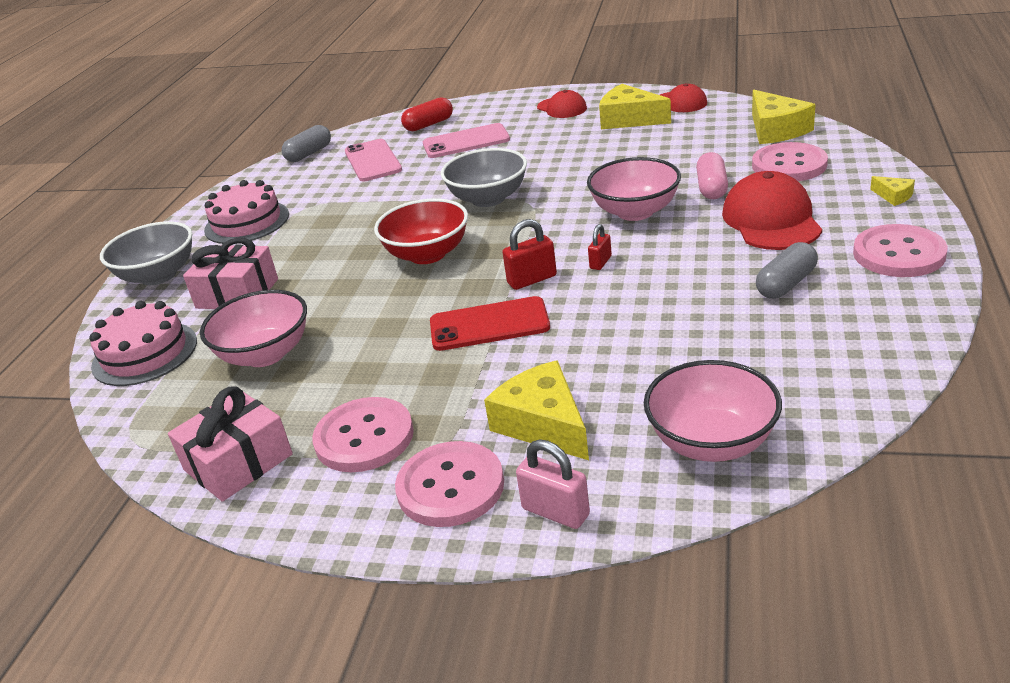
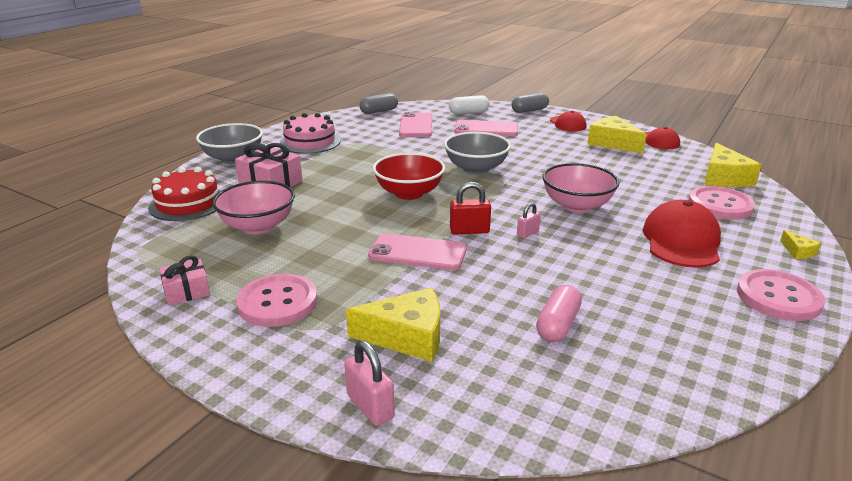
camera: 15 degrees right, 5 degrees down
(145, 353) = (188, 203): pink cake -> red cake
(238, 462) = (187, 291): pink gift -> pink gift, size x0.63
(429, 125) = (468, 112): red capsule -> white capsule
(450, 486) = (309, 359): pink button -> none
(489, 325) = (418, 252): red phone -> pink phone
(543, 424) = (407, 336): yellow cheese -> yellow cheese turned 105 degrees clockwise
(600, 262) = (527, 233): red padlock -> pink padlock
(711, 442) = (527, 396): pink bowl -> none
(712, 188) = (647, 205): pink capsule -> pink capsule (557, 325)
(786, 284) = (665, 292): grey capsule -> grey capsule (529, 110)

